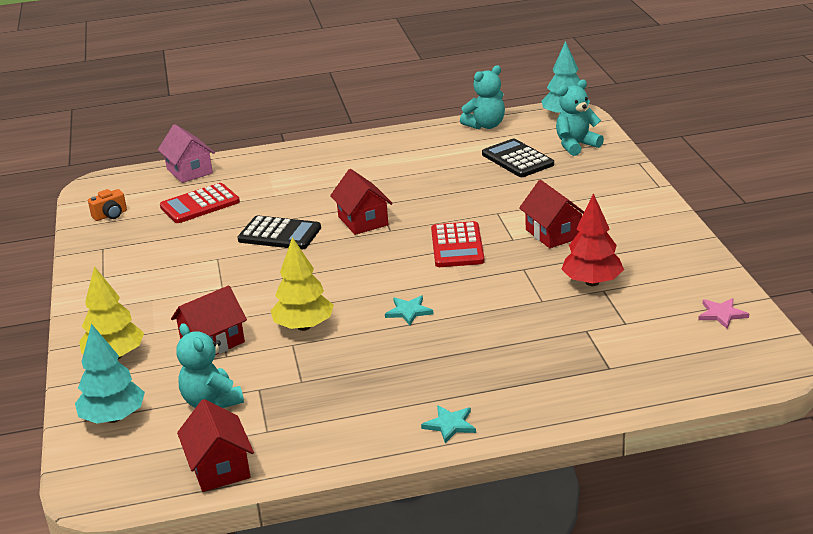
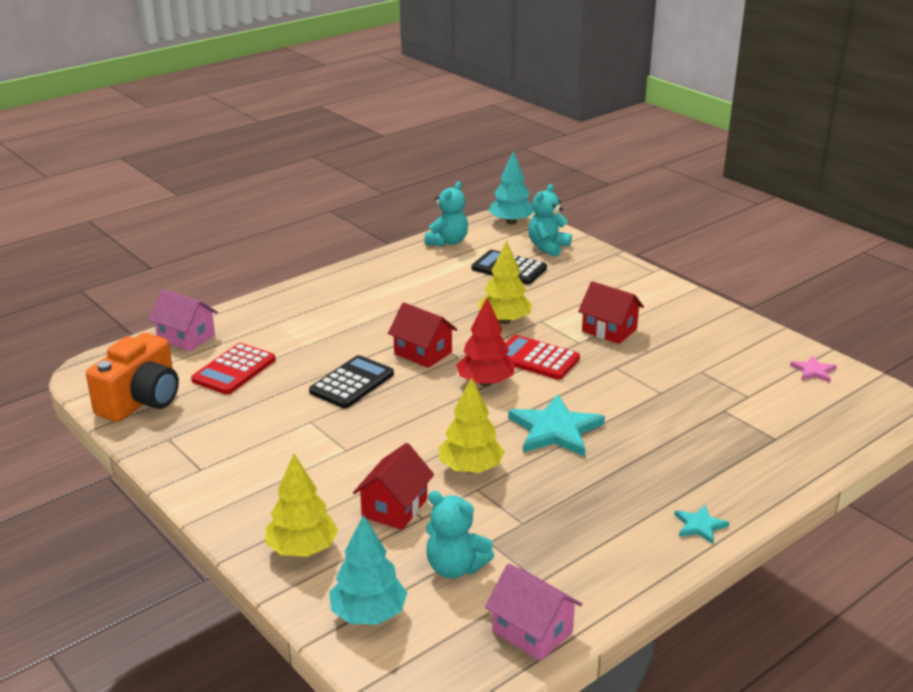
camera: 30 degrees left, 0 degrees up
(110, 215) = (141, 401): orange camera -> orange camera, size x2.22
(219, 468) = (532, 631): red house -> pink house
(279, 234) = (352, 383): black calculator -> black calculator turned 45 degrees counterclockwise
(408, 311) = (555, 430): turquoise star -> turquoise star, size x2.00
(457, 246) = (536, 358): red calculator -> red calculator turned 150 degrees clockwise
(463, 206) = (504, 321): none -> yellow tree
(592, 282) = (685, 366): red tree -> red tree (485, 382)

